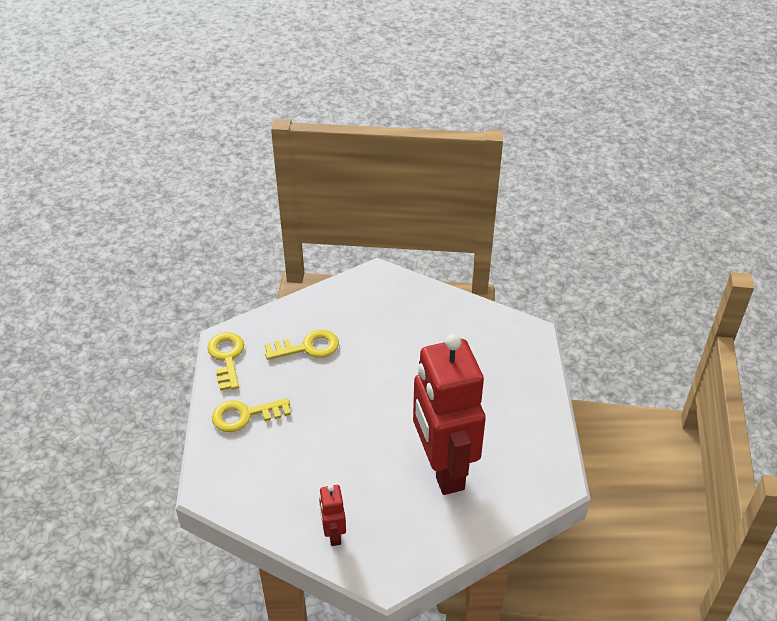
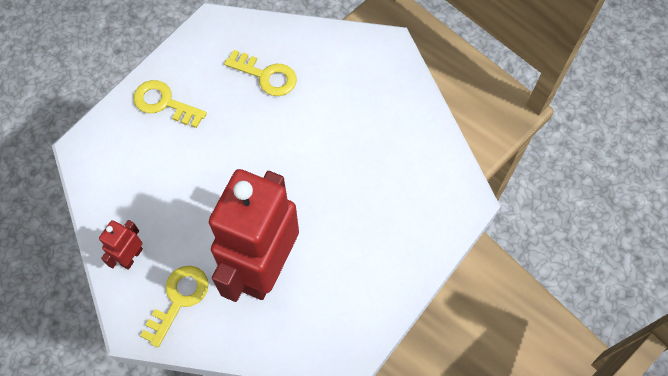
camera: 40 degrees right, 20 degrees up
(227, 357) = (198, 41): yellow key -> yellow key (179, 299)

